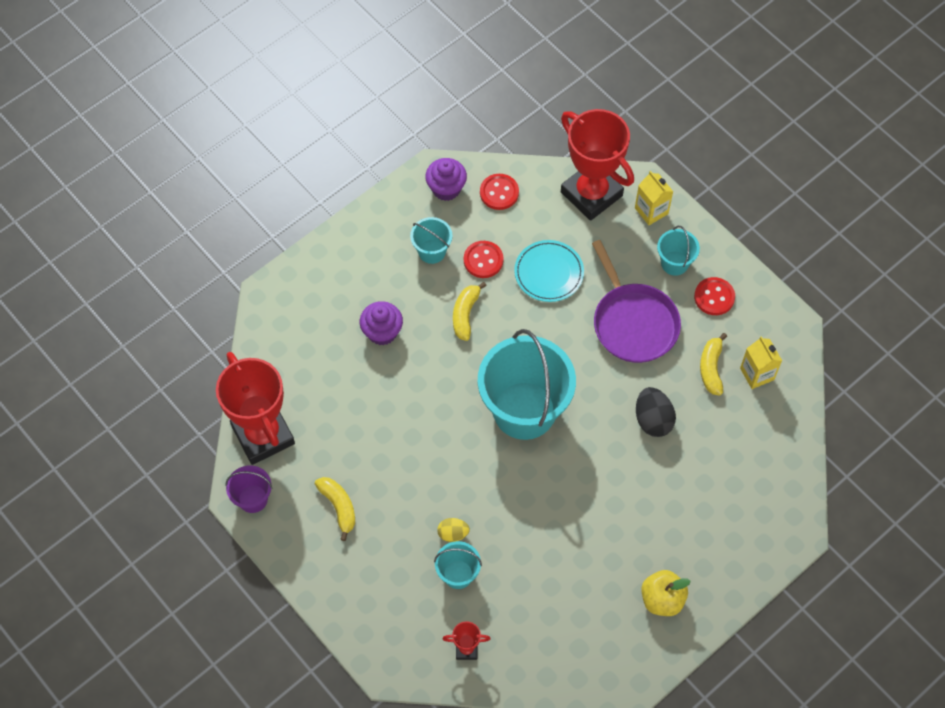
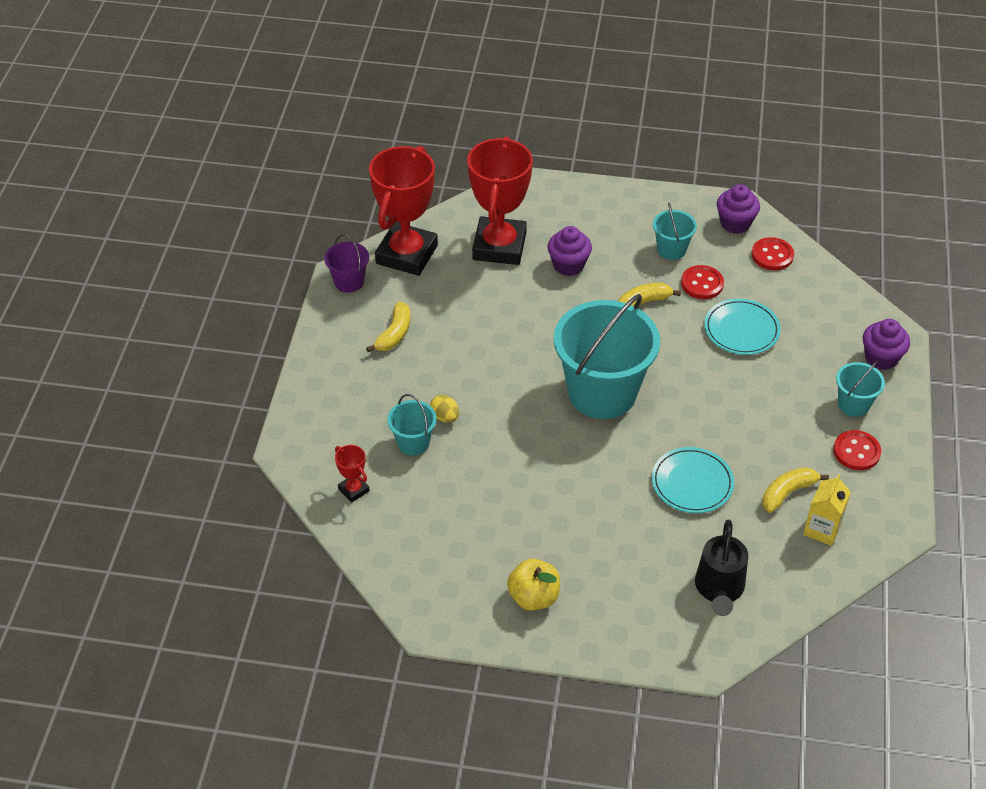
camera: 50 degrees right, 15 degrees down
(591, 194) = (845, 311): red trophy -> red trophy (499, 246)
(633, 322) = (764, 412): purple pan -> none
(651, 211) = (881, 358): yellow carton -> purple cupcake
(653, 420) = (692, 483): black egg -> turquoise plate
(751, 477) = (719, 589): none -> black watering can

